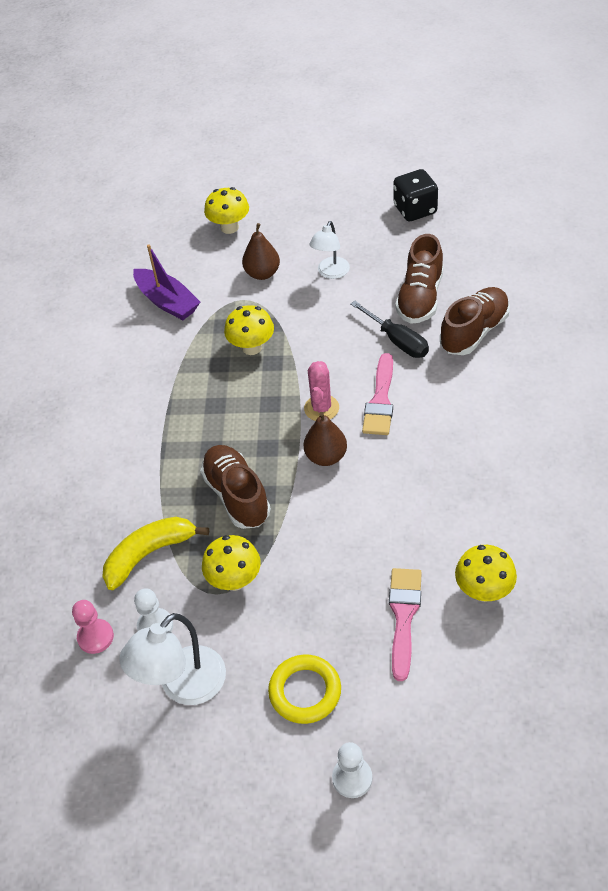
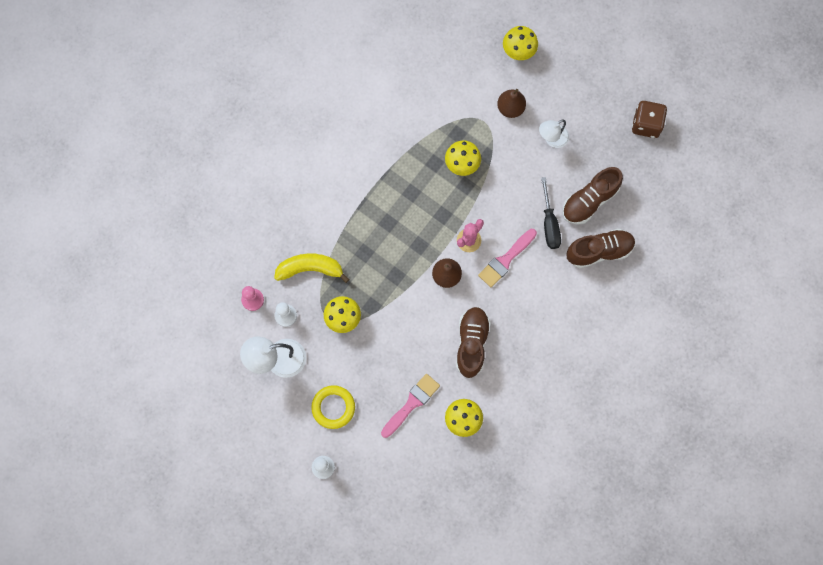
camera: 30 degrees right, 25 degrees up
(167, 302) = (437, 89): purple boat -> none
(237, 495) = (380, 265): brown shoe -> brown shoe (471, 343)
(415, 210) = (646, 124): black dice -> brown dice

